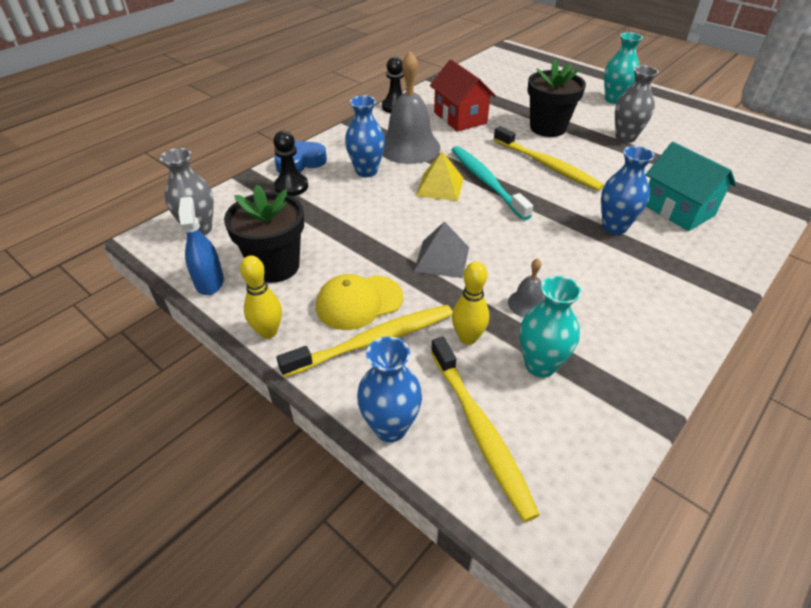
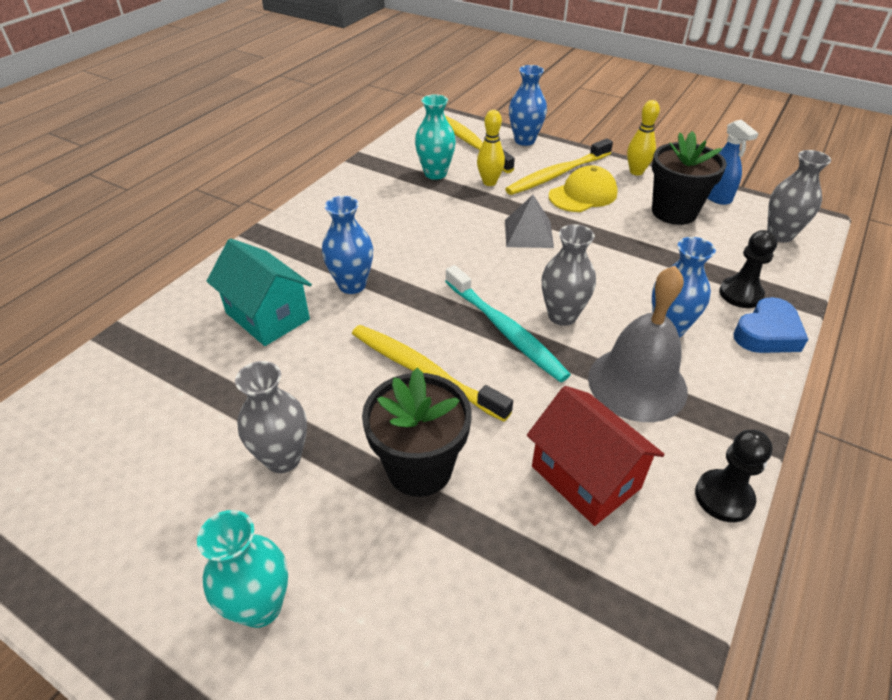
camera: 170 degrees right, 0 degrees up
(440, 186) = (562, 315): yellow pyramid -> grey vase
(527, 304) = (446, 207): grey bell -> none

